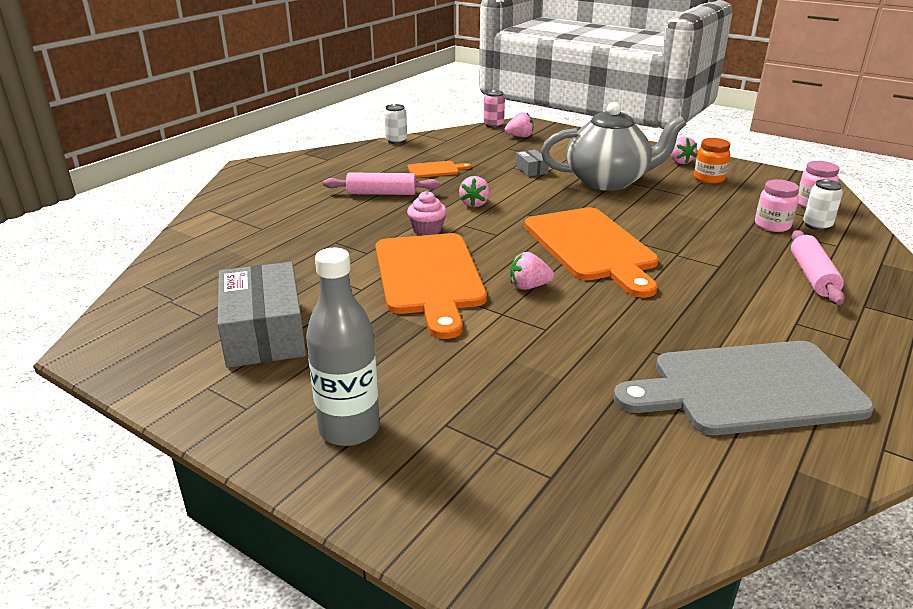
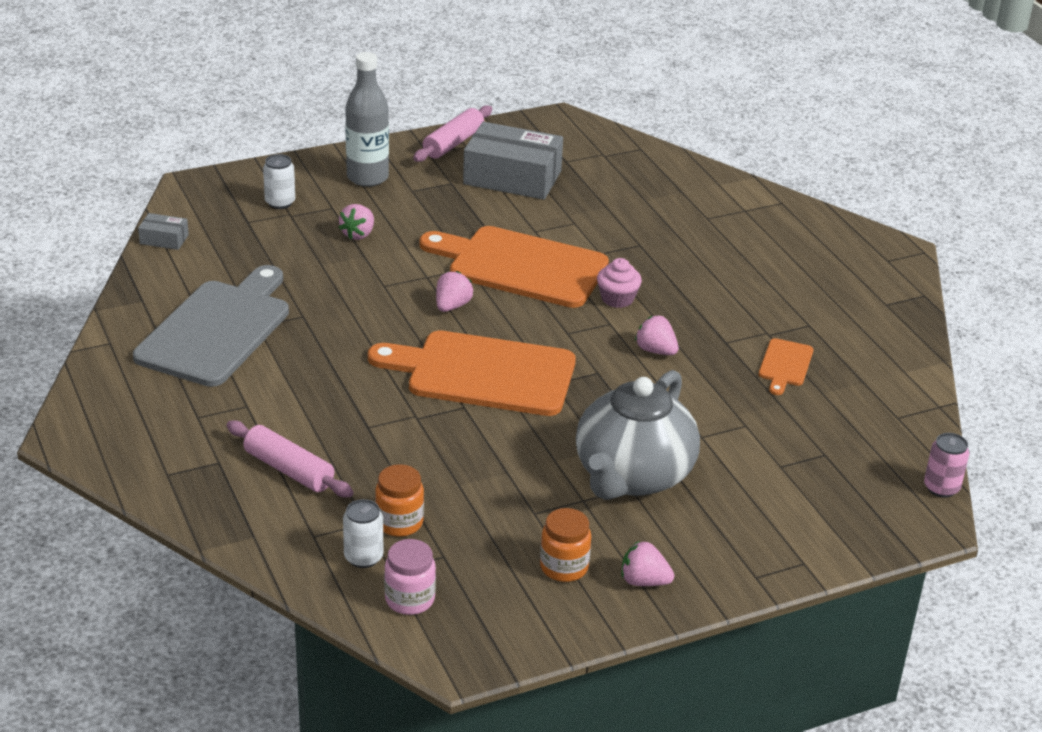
camera: 120 degrees right, 5 degrees up
(382, 193) = (738, 304): pink rolling pin -> pink rolling pin (453, 143)
(396, 141) = (924, 375): white can -> white can (280, 202)
(520, 136) = (866, 487): pink strawberry -> pink strawberry (358, 234)
(531, 169) = (724, 435): grey box -> grey box (164, 239)
(772, 225) = (399, 523): pink jar -> orange jar

